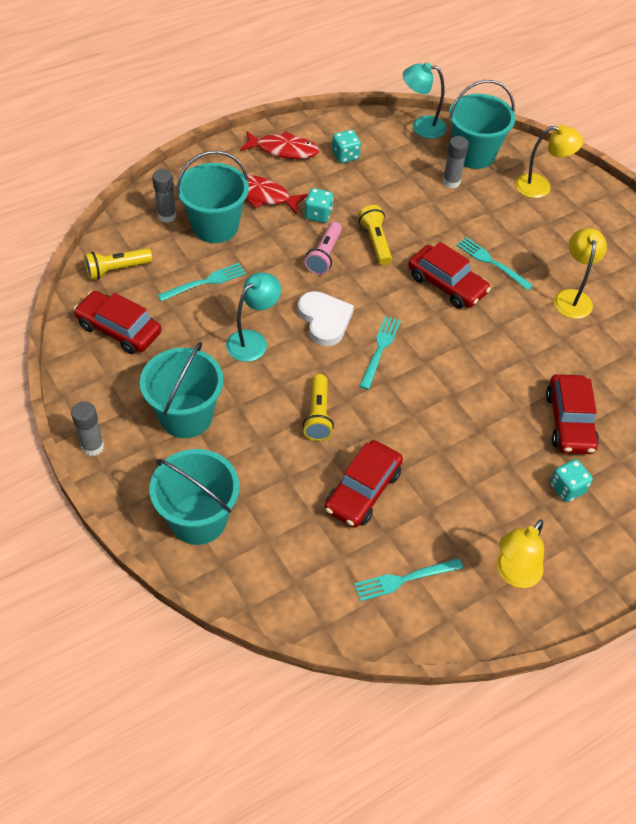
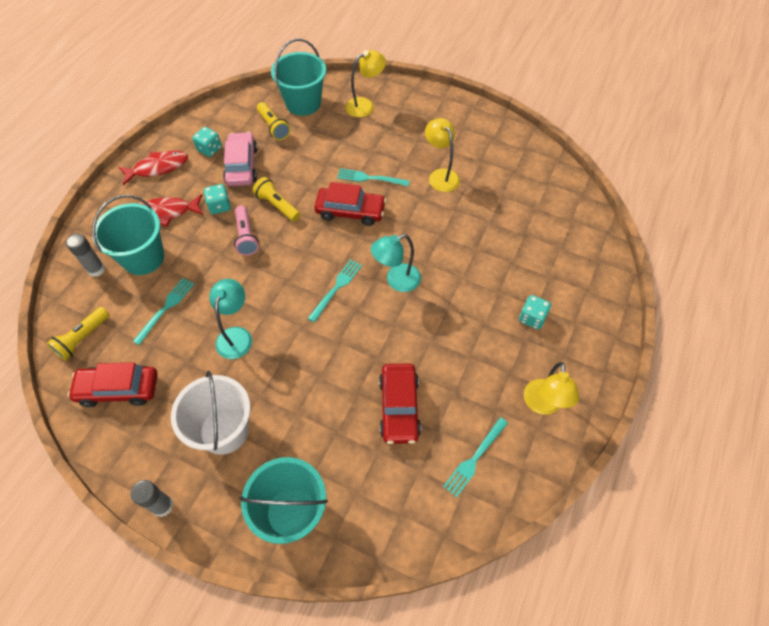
camera: 30 degrees left, 5 degrees up
(186, 416) = (224, 430): turquoise bucket -> white bucket
(318, 415) = (326, 367): yellow flashlight -> yellow flashlight (273, 127)
(324, 320) = (280, 288): white heart -> none
(366, 186) = (242, 166): none -> pink car
(380, 349) = (336, 288): turquoise fork -> turquoise fork turned 45 degrees clockwise
(421, 126) = (251, 100): turquoise lamp -> turquoise lamp (396, 280)
(451, 182) = (301, 132): grey glue stick -> none
(569, 421) = (500, 268): red car -> none

